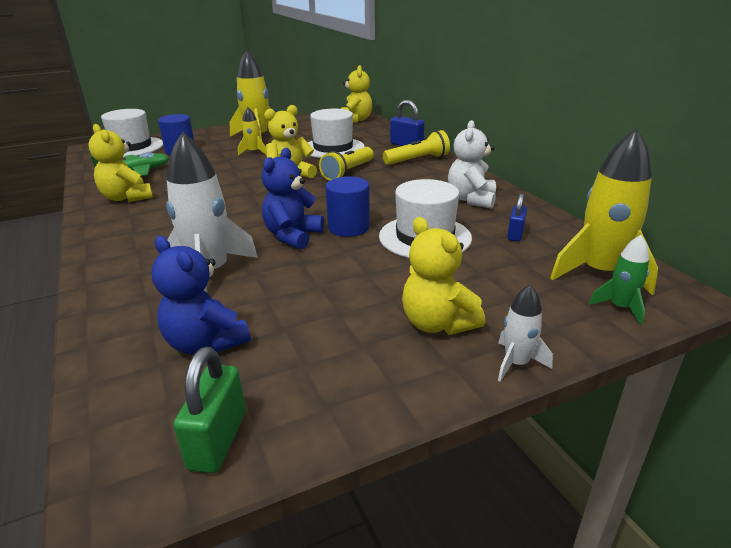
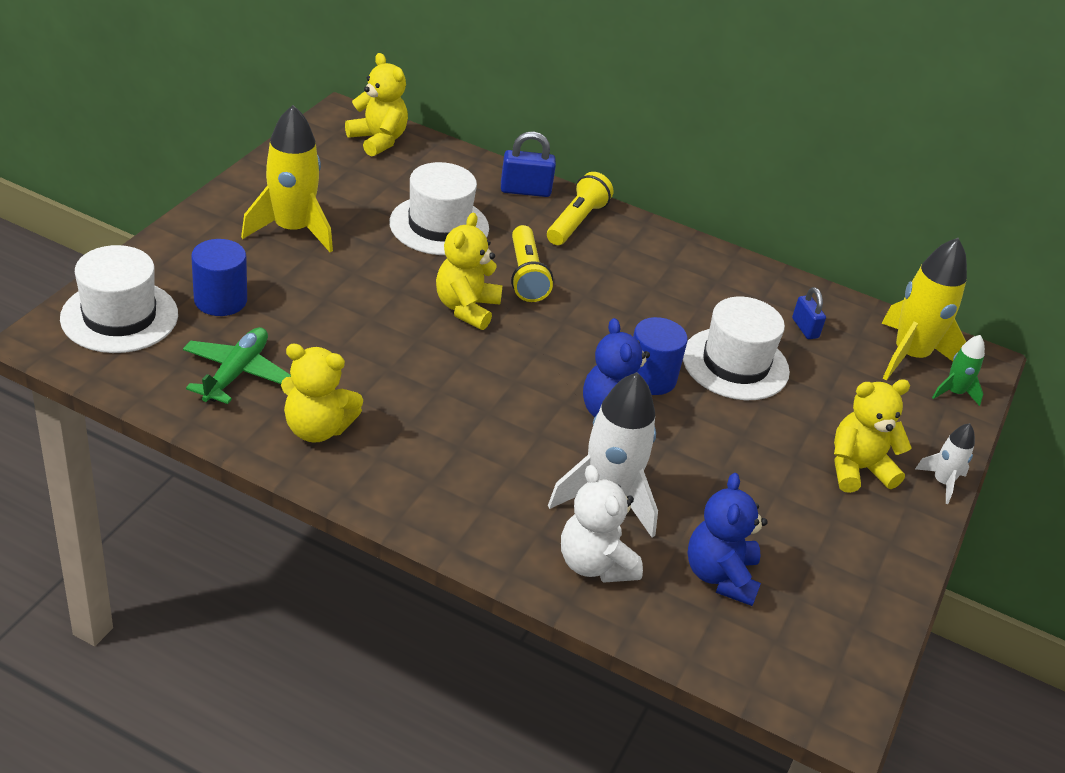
camera: 45 degrees left, 10 degrees up
(205, 343) = (720, 576): blue teddy bear -> blue teddy bear turned 90 degrees clockwise
(218, 440) = (843, 644): green padlock -> none
(253, 152) = (340, 269): yellow rocket -> none
(437, 323) = (857, 469): yellow teddy bear -> yellow teddy bear turned 150 degrees clockwise
(471, 199) = (713, 284): white teddy bear -> white teddy bear (595, 564)

